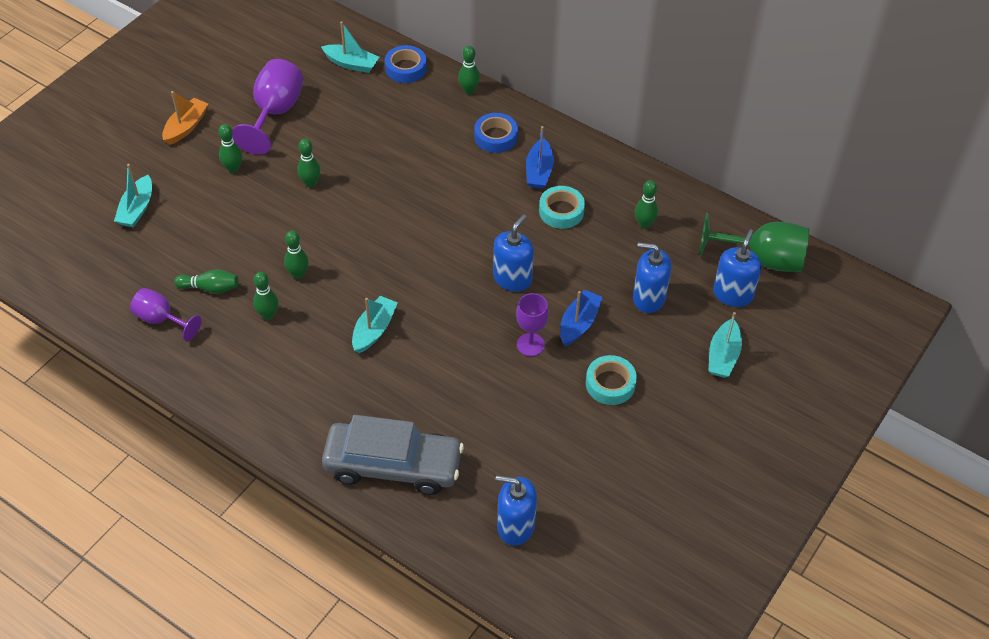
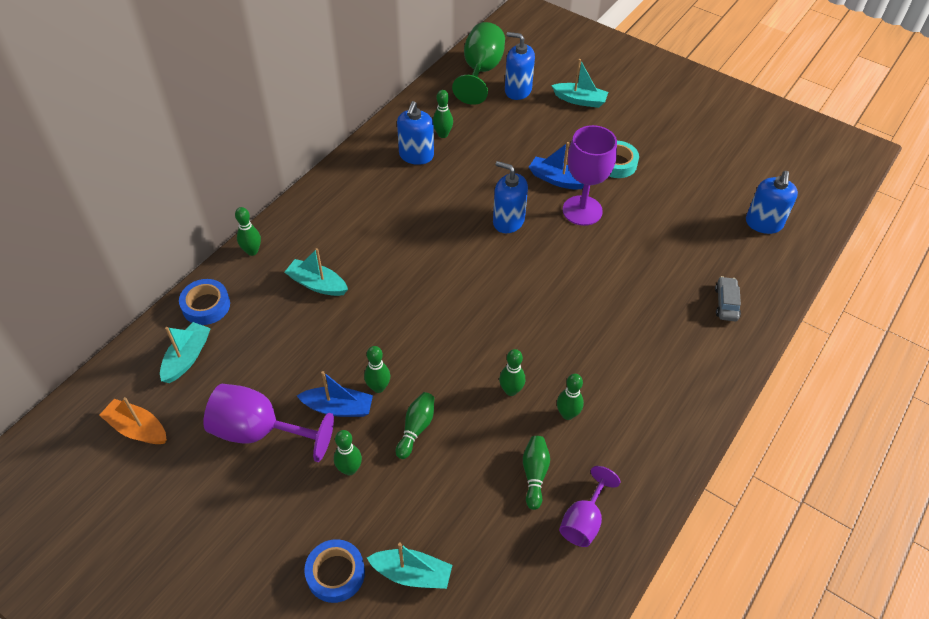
camera: 90 degrees left, 0 degrees up
(186, 127) = (270, 532): orange boat -> orange boat (137, 428)
(266, 209) = (416, 428): none -> green bowling pin
(374, 330) = (578, 322): turquoise boat -> turquoise boat (317, 284)
(393, 465) = (726, 303): grey car -> grey car, size x0.43
(495, 137) = (324, 230): blue tape -> blue tape (335, 573)
(530, 345) = (582, 210): purple goblet -> purple goblet, size x1.61
(539, 171) = (374, 200): blue boat -> blue boat (338, 408)
(561, 211) = (426, 186): turquoise tape -> none
(648, 298) = (525, 136): blue soap dispenser -> blue soap dispenser (416, 155)

